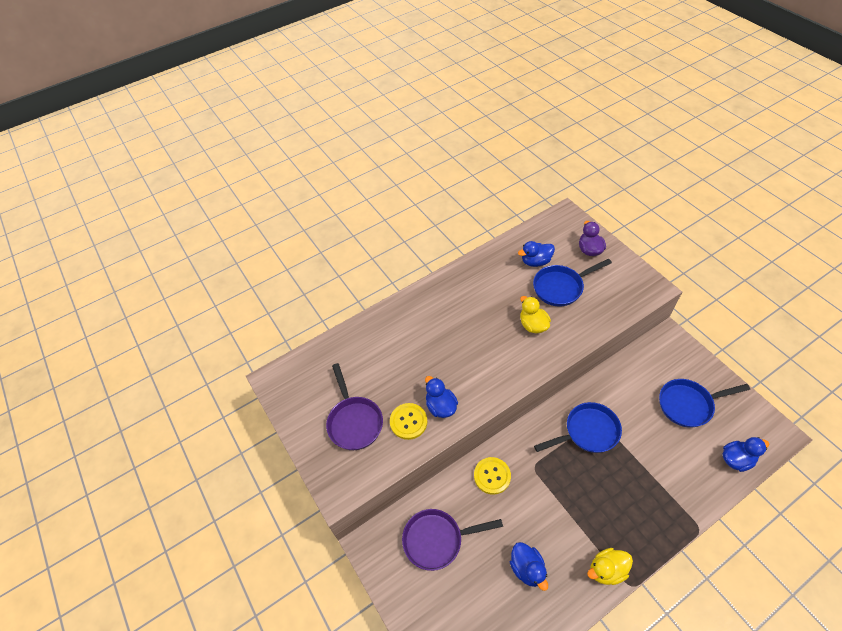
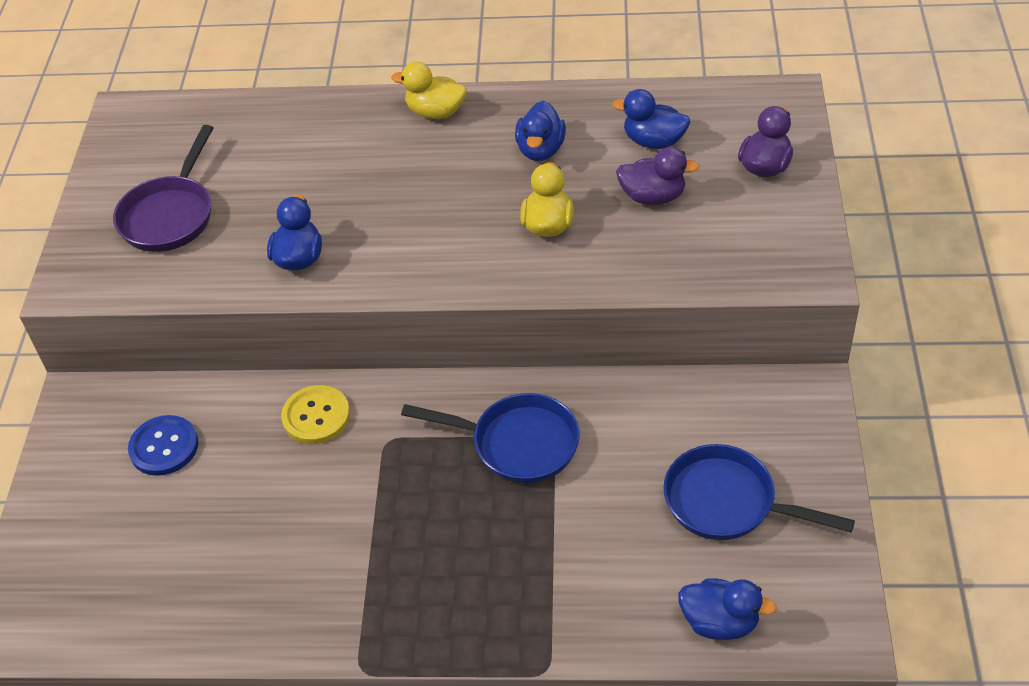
camera: 35 degrees right, 5 degrees down
(408, 421) = (237, 253): yellow button -> none
(437, 540) = (164, 447): purple pan -> blue button
(527, 568) = (242, 554): blue duck -> blue duck (540, 150)
(561, 287) = (653, 196): blue pan -> purple duck
(606, 570) = (348, 628): yellow duck -> yellow duck (435, 112)

